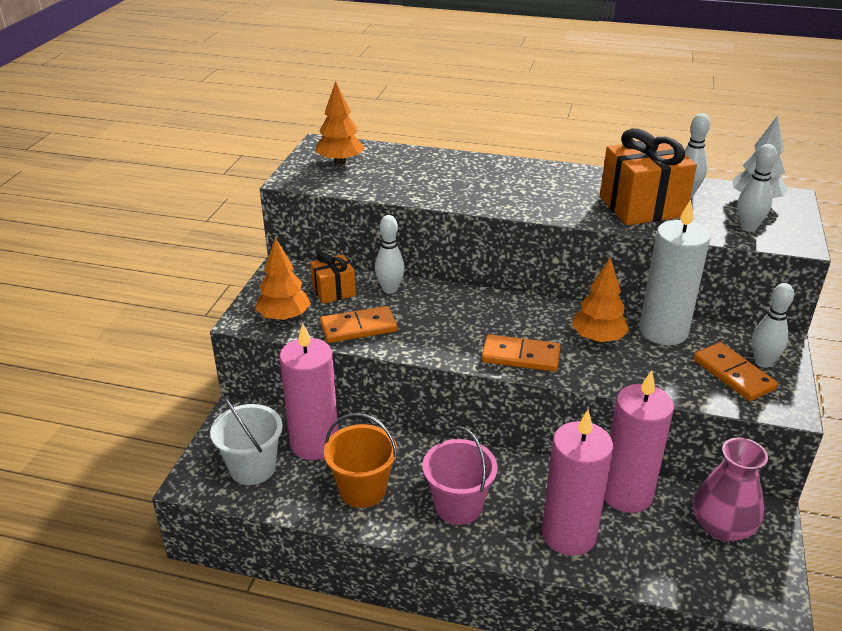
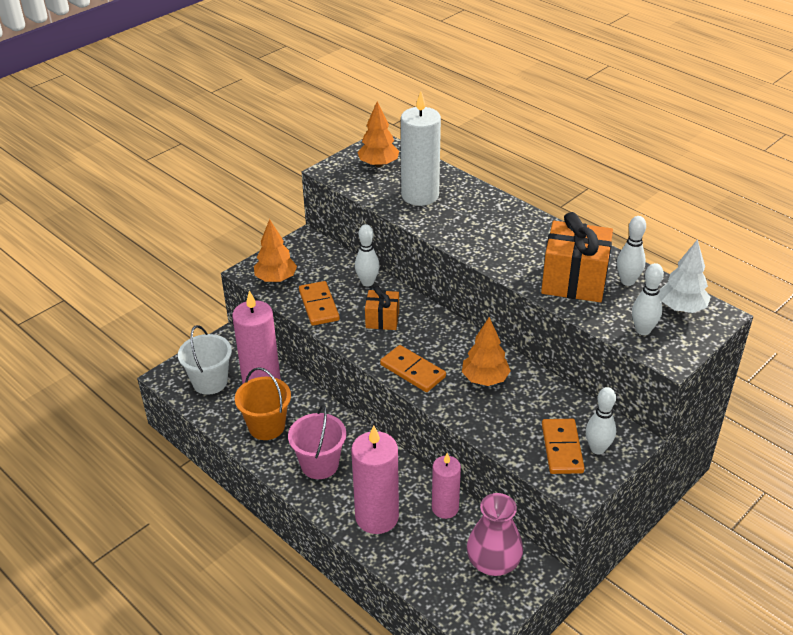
camera: 30 degrees right, 5 degrees up
(334, 291) = (326, 270): orange gift -> orange gift (382, 320)
(358, 327) = (319, 305): orange domino -> orange domino turned 60 degrees clockwise
(626, 494) = (445, 508): pink candle -> pink candle, size x0.63
(663, 331) = (543, 393): white candle -> white candle (420, 195)

